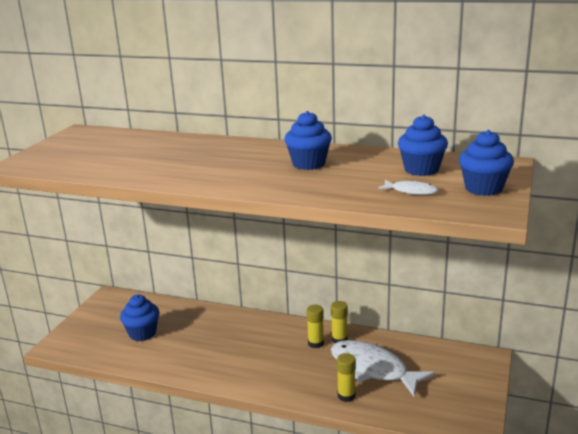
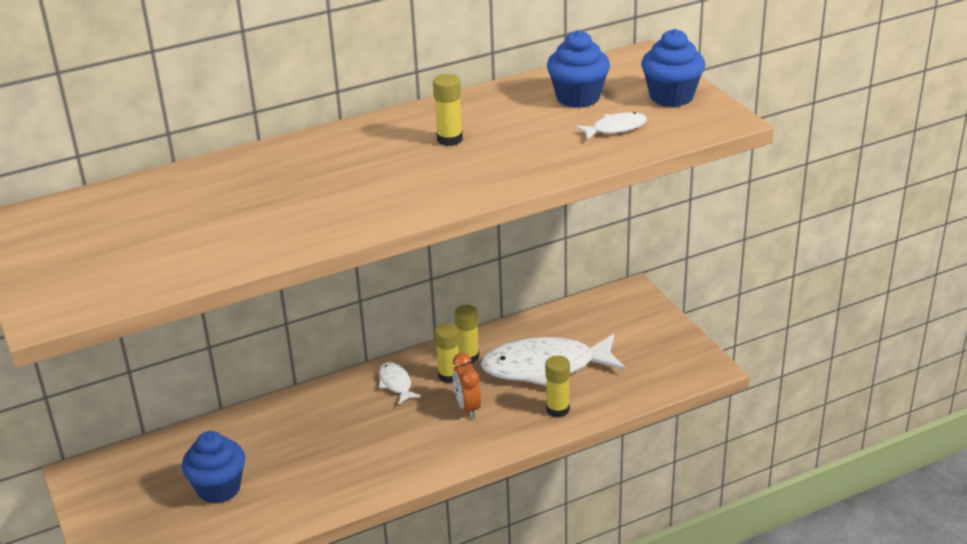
camera: 45 degrees left, 10 degrees up
(284, 332) = (396, 383): none -> white fish
(301, 365) = (467, 407): none -> orange clock
(308, 164) = (449, 139): blue cupcake -> yellow glue stick

